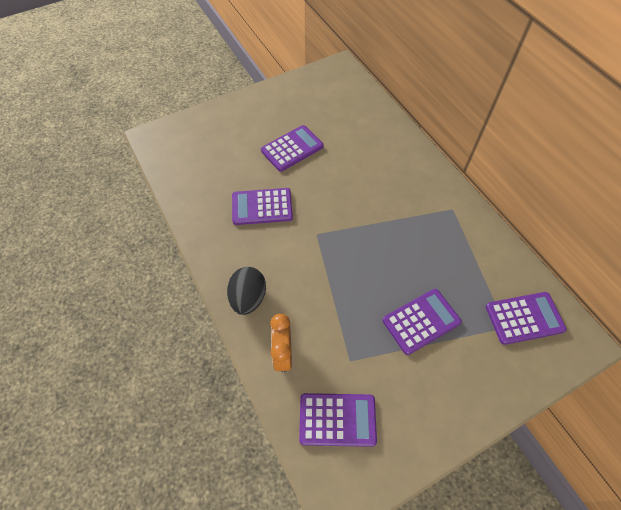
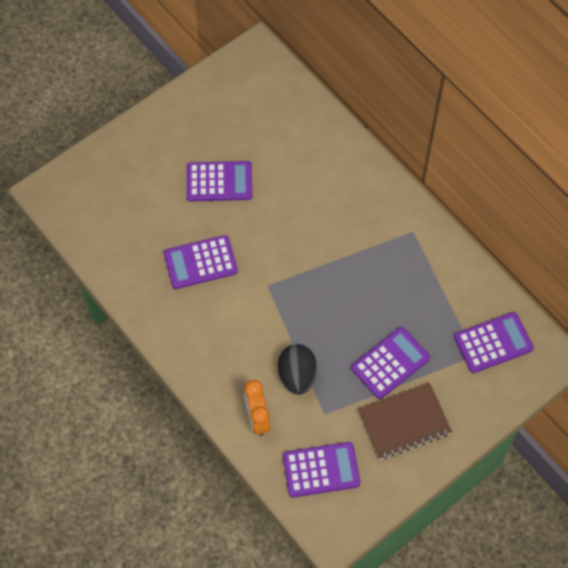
camera: 10 degrees left, 5 degrees up
(248, 298) = (209, 368): black egg -> black egg (297, 376)
(292, 149) = (219, 182): purple calculator -> purple calculator turned 45 degrees clockwise
(429, 383) = (404, 422): none -> brown notebook

